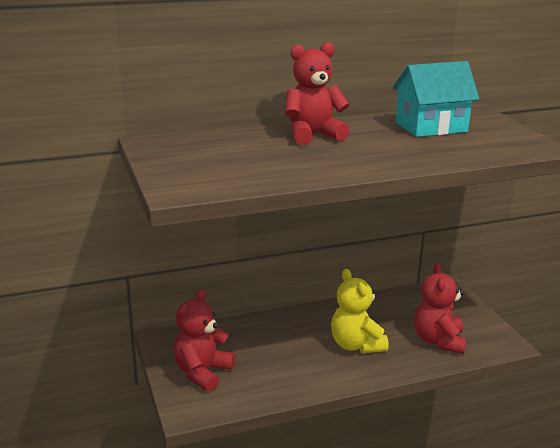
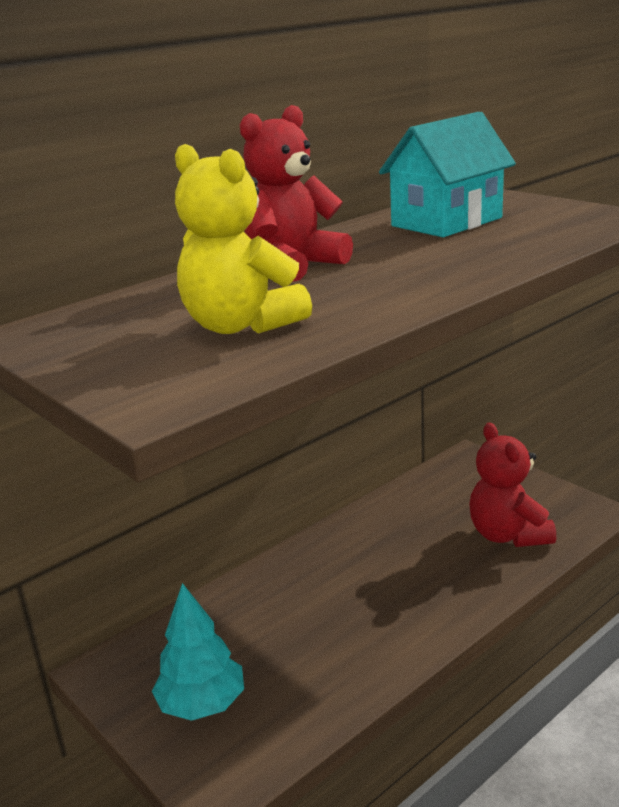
camera: 20 degrees left, 0 degrees up
(202, 372) = (202, 705): red teddy bear -> turquoise tree
(356, 345) = (404, 578): yellow teddy bear -> yellow teddy bear (241, 326)

